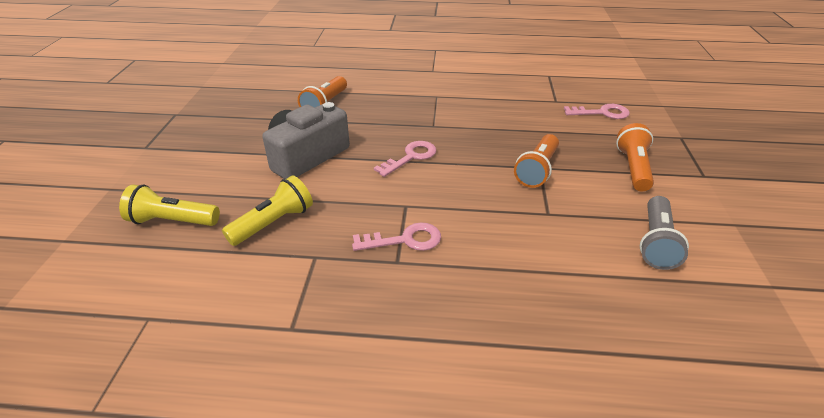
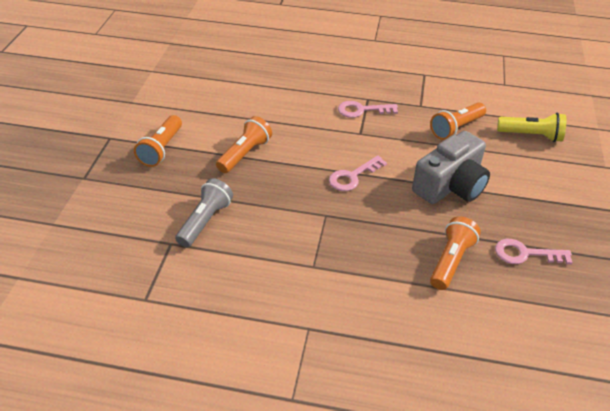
camera: 175 degrees left, 5 degrees up
(273, 223) = (456, 128): yellow flashlight -> orange flashlight
(602, 113) = (132, 218): pink key -> pink key (525, 254)
(656, 242) = (196, 96): grey flashlight -> grey flashlight (205, 221)

